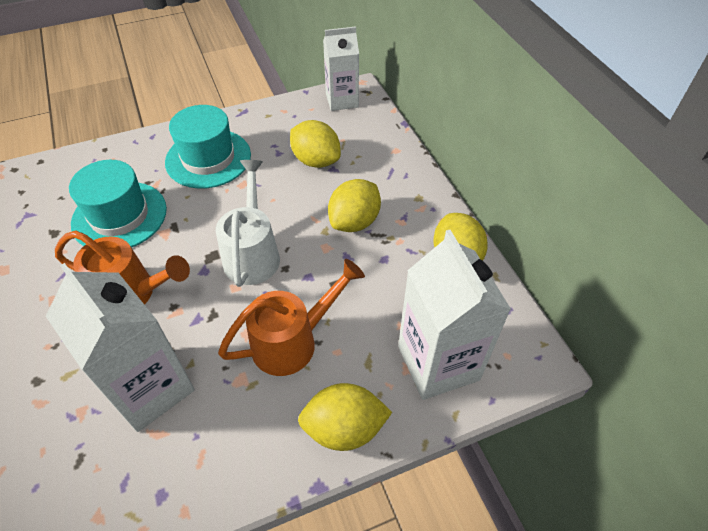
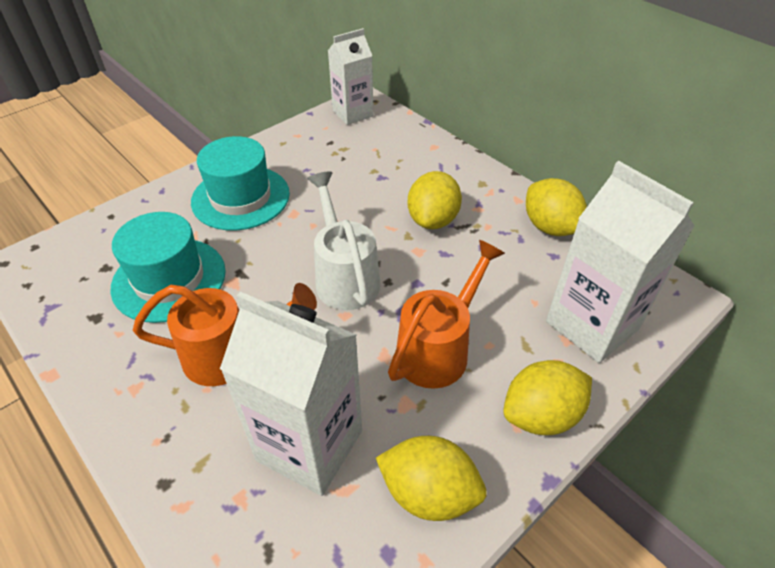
camera: 20 degrees left, 5 degrees down
(316, 160) = (359, 173): yellow lemon -> yellow lemon (429, 493)

